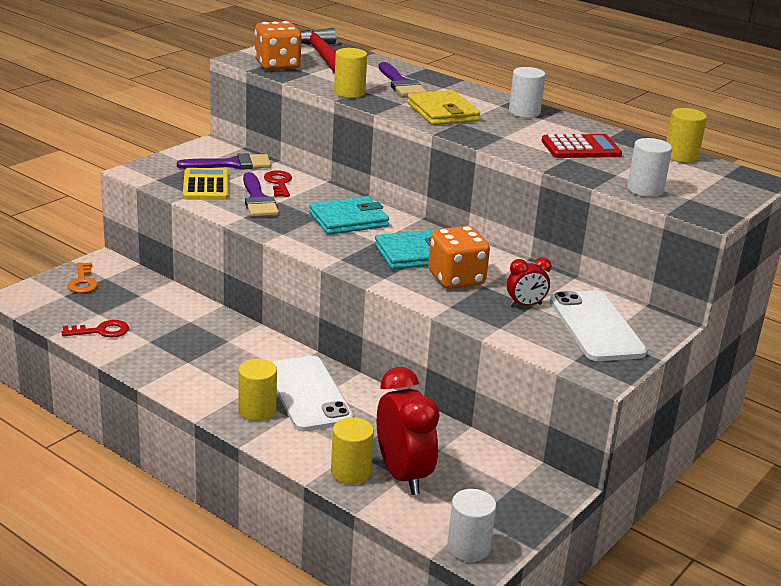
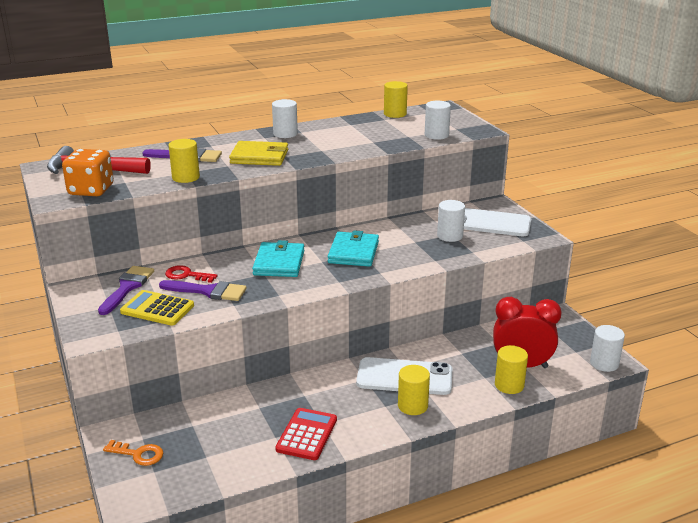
camera: 60 degrees left, 0 degrees up
(101, 331) = (238, 461): red key -> none
(456, 279) = (400, 248): orange dice -> none
(525, 305) = (450, 236): red clock -> white cylinder
(580, 148) = (360, 134): red calculator -> red calculator (306, 434)

